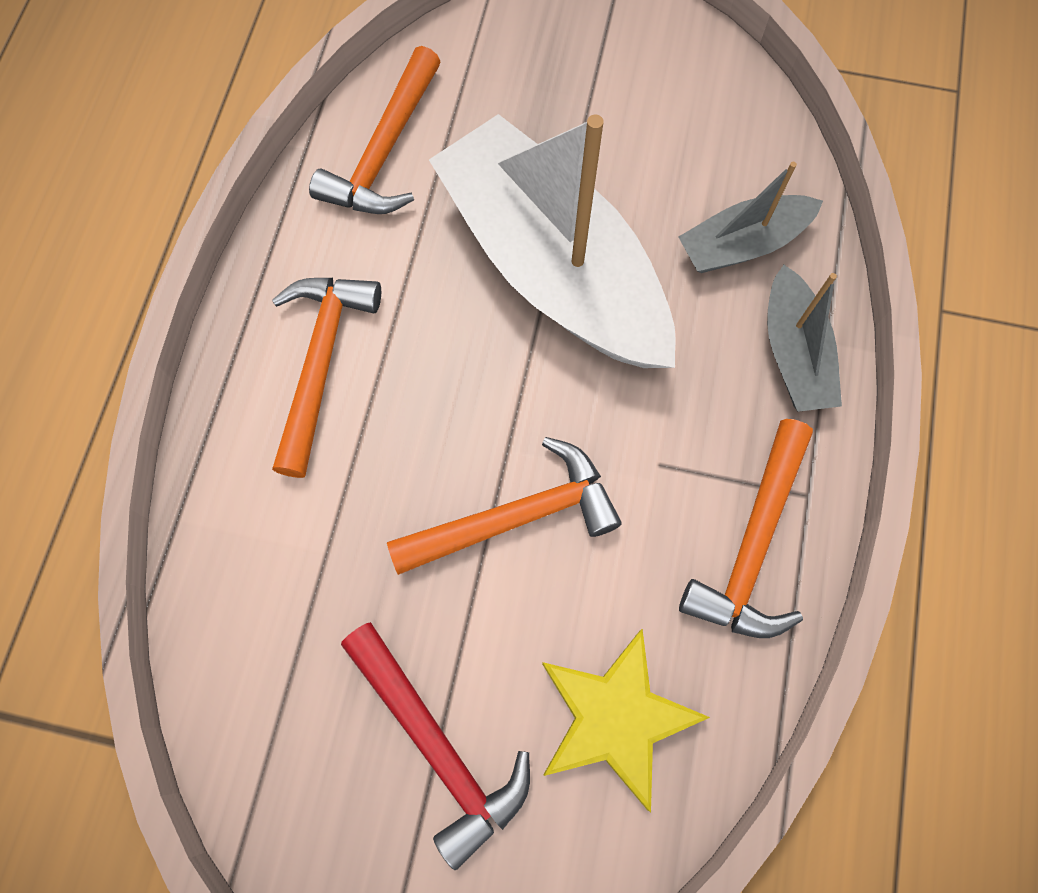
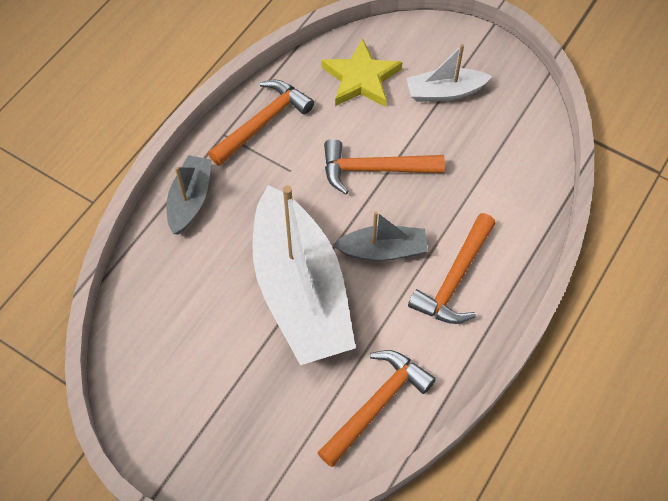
camera: 160 degrees left, 10 degrees down
(438, 746) = (445, 92): red hammer -> white boat
(742, 244) = (182, 267): grey boat -> grey boat (383, 250)

